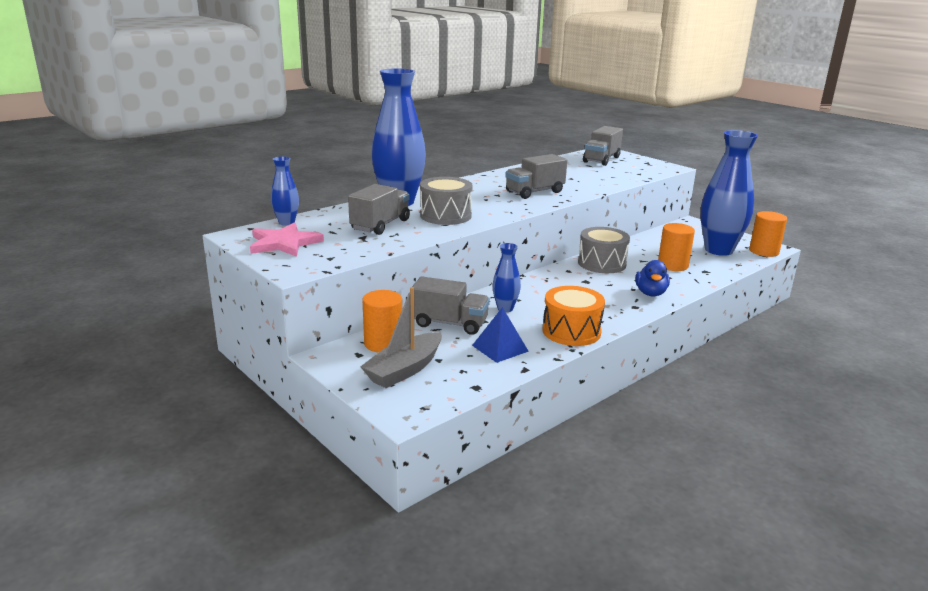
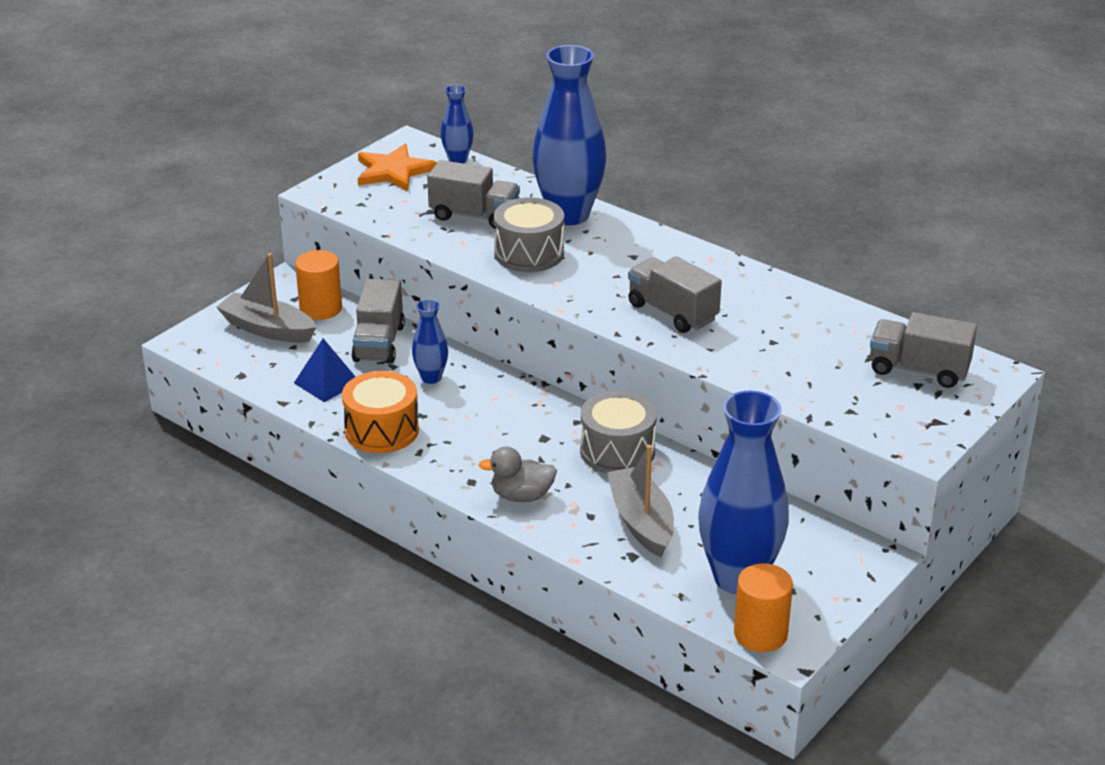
camera: 80 degrees right, 10 degrees up
(284, 243) = (393, 171): pink star -> orange star
(650, 293) = (521, 496): blue duck -> grey duck
(672, 265) = (641, 522): orange cylinder -> grey boat

